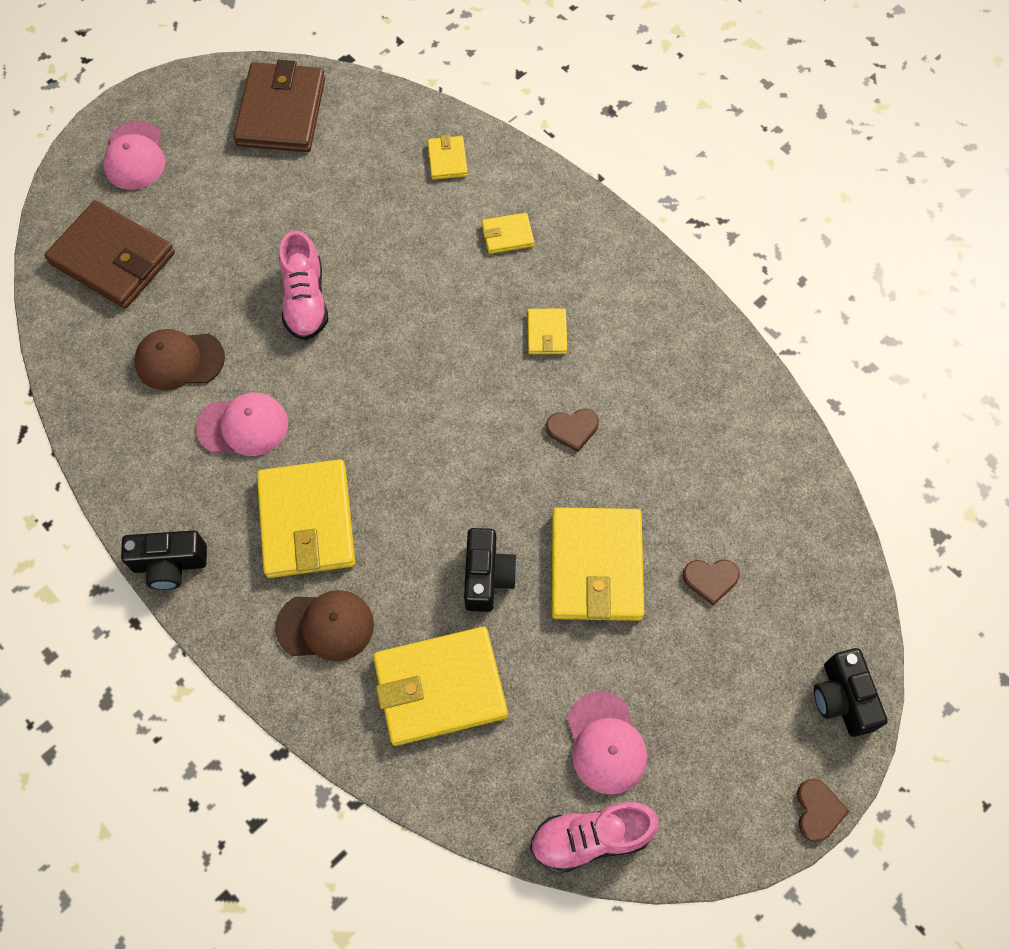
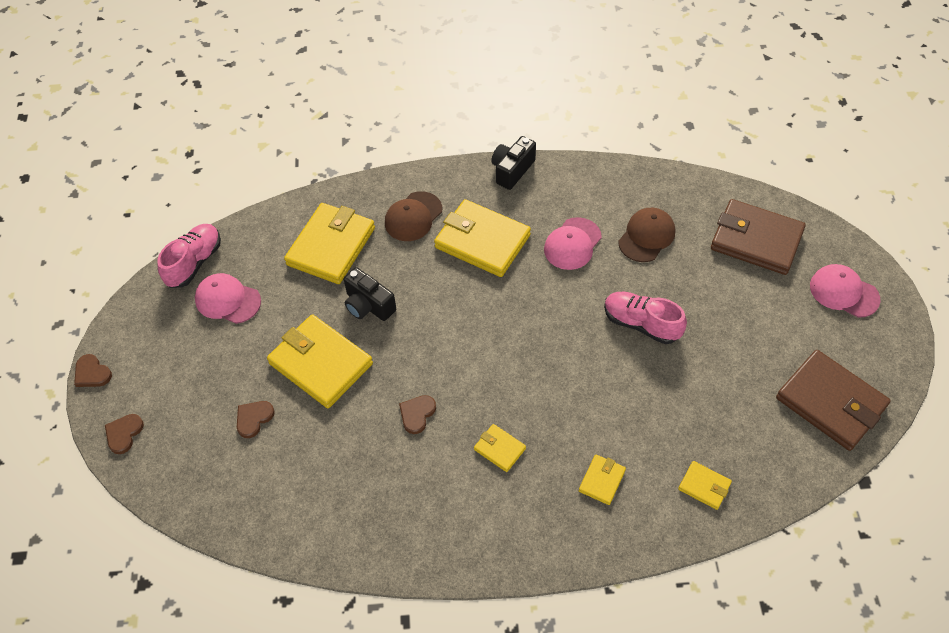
camera: 130 degrees right, 10 degrees down
(112, 258) = (756, 240): brown wallet -> brown wallet turned 45 degrees clockwise
(842, 698) = (124, 434): black camera -> brown heart

